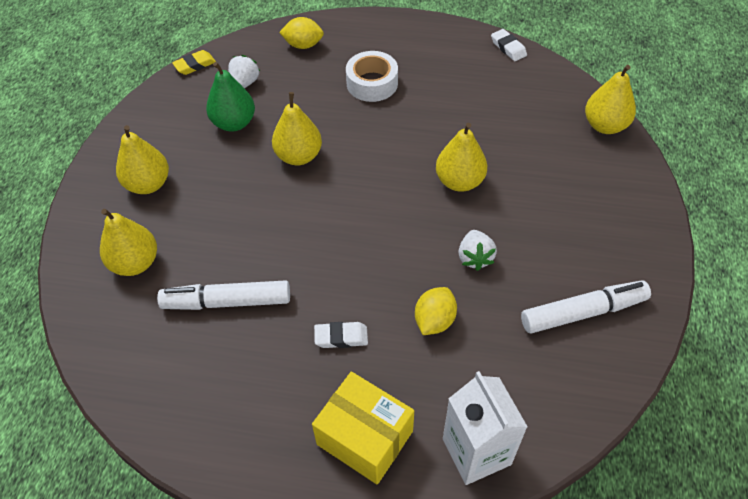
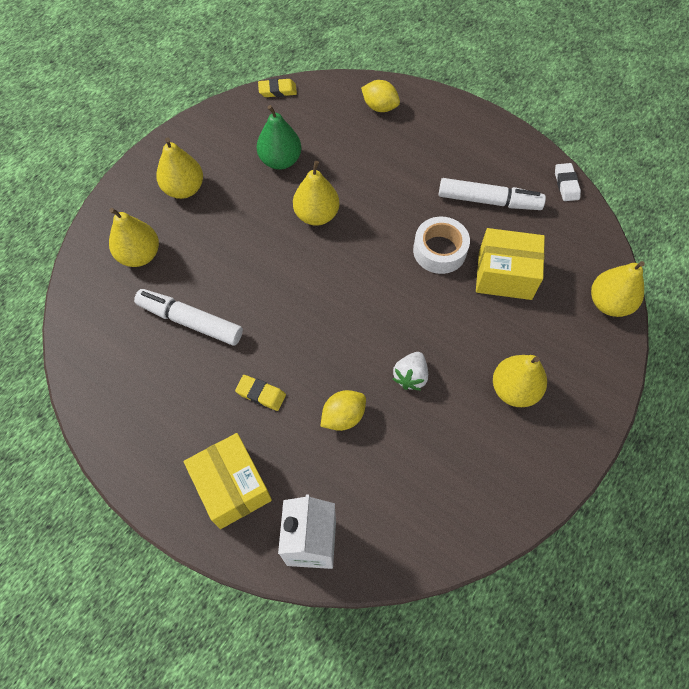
camera: 25 degrees right, 10 degrees up
(244, 83) = (309, 125): white strawberry -> none
(341, 337) = (261, 394): white eraser -> yellow eraser
(372, 83) = (418, 170): white tape -> white tape (439, 250)
(459, 181) = (440, 299): yellow pear -> yellow pear (514, 389)
(503, 138) = (505, 275): none -> yellow box
(583, 312) = (473, 470): white marker -> white marker (489, 201)

